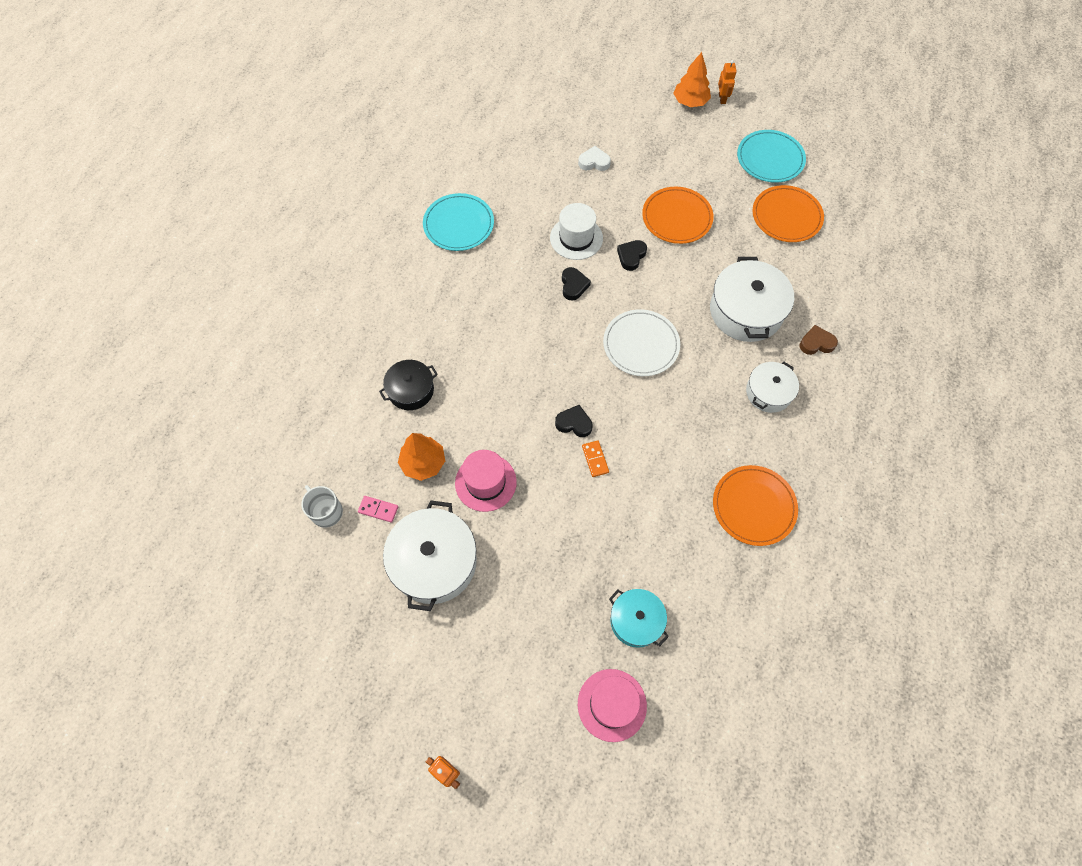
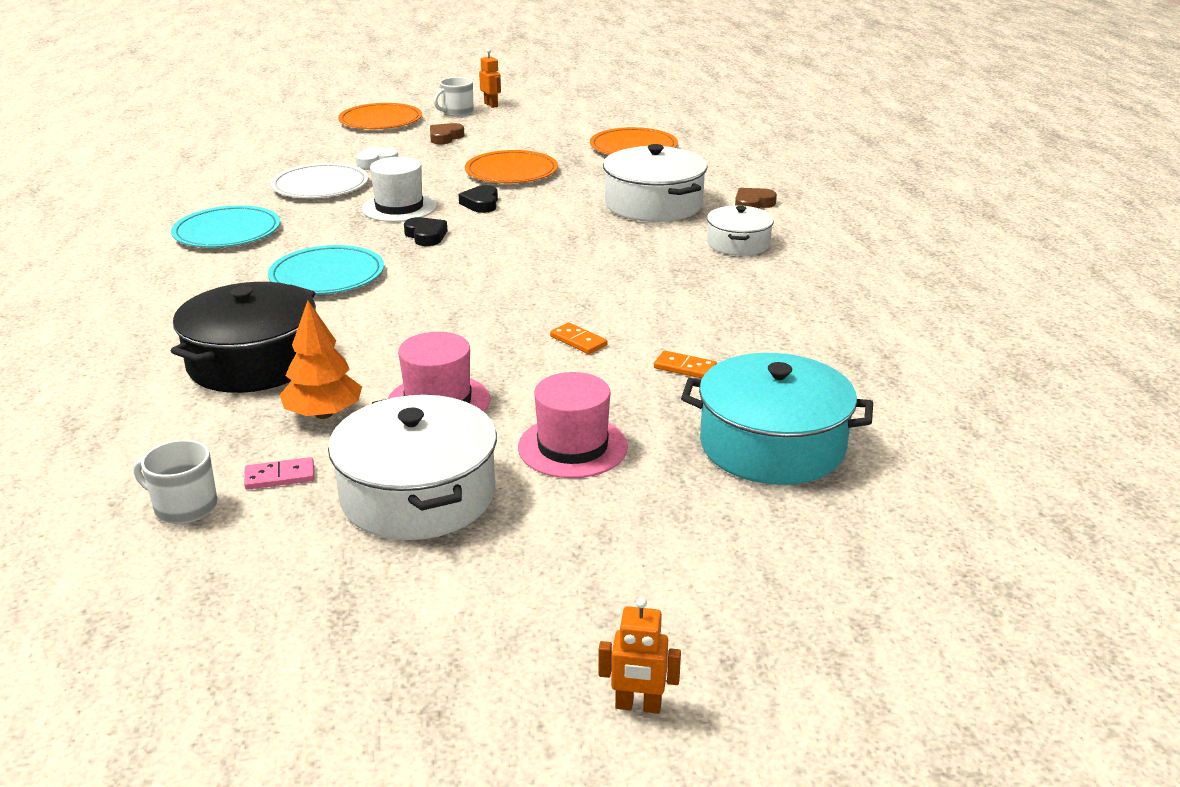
camera: 30 degrees left, 35 degrees down
(411, 390) = (253, 362): black pot -> black pot, size x1.68
(574, 423) = (522, 324): black heart -> none
(612, 705) = (822, 529): pink hat -> pink hat (572, 447)
(636, 621) = (772, 445): turquoise pot -> turquoise pot, size x1.68
(638, 520) = (685, 368): none -> orange domino
(641, 344) = (553, 252): white plate -> white plate (320, 186)
(660, 142) = (445, 137): none -> brown heart
(690, 102) = (457, 112): orange tree -> white mug
(754, 506) = (813, 317): orange plate -> orange plate (380, 121)
(770, 159) = (579, 123): turquoise plate -> turquoise plate (327, 275)

